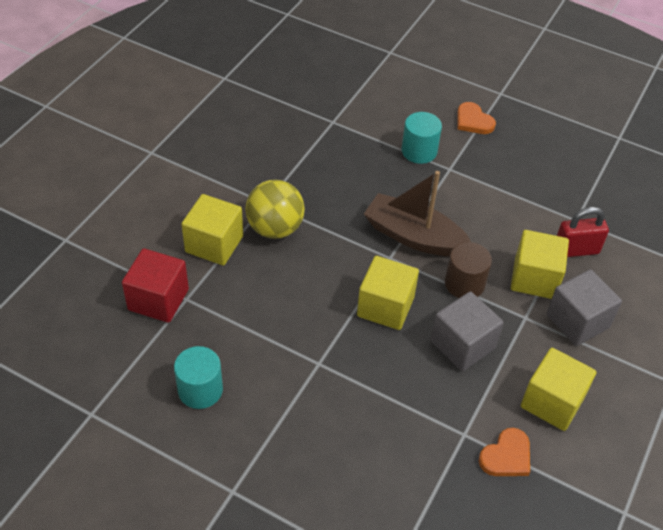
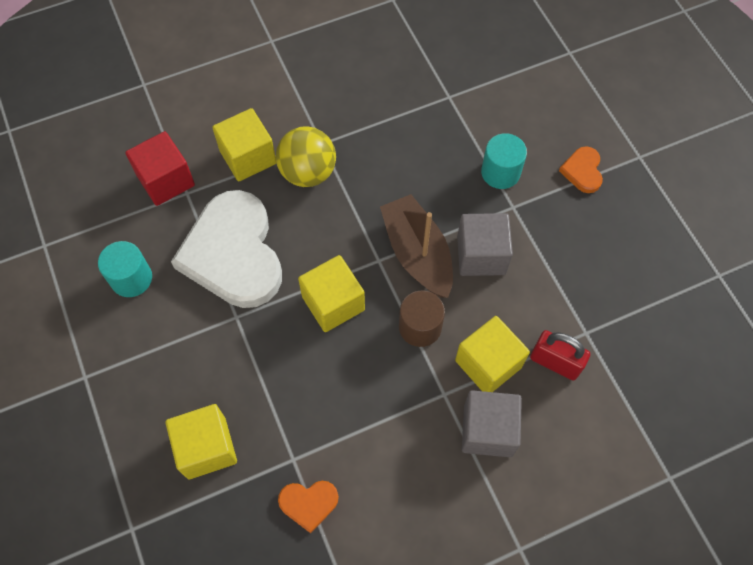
camera: 40 degrees right, 15 degrees up
(271, 319) = (233, 253): none -> white heart
(462, 345) = (365, 381): grey cube -> grey cube (481, 255)
(552, 402) = (392, 486): yellow cube -> yellow cube (206, 448)

